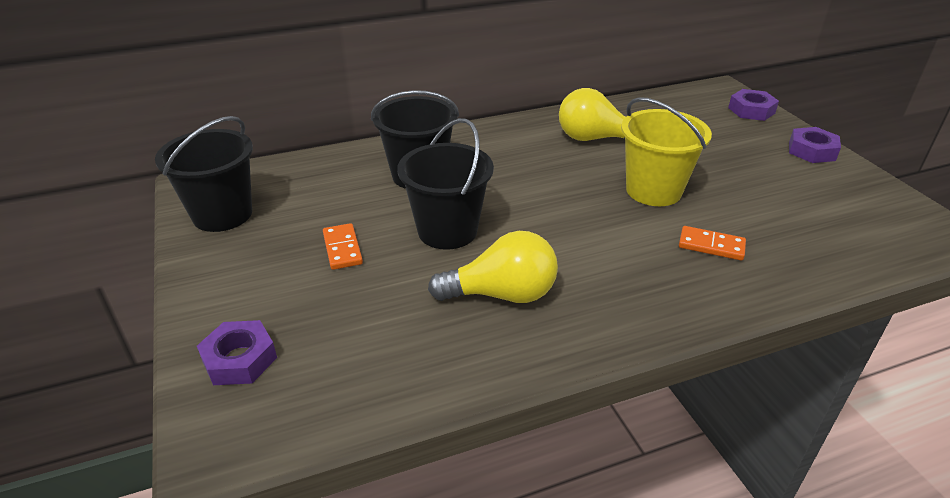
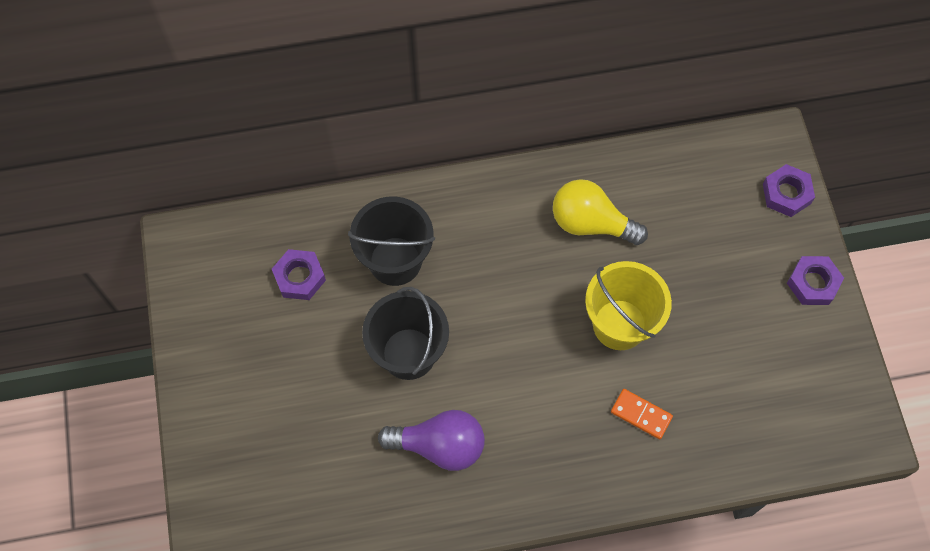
camera: 10 degrees right, 30 degrees up
(222, 214) = (207, 295): black bucket -> none
(239, 359) = (227, 482): purple nut -> purple nut (299, 277)
(342, 248) = (313, 363): orange domino -> none
(502, 294) = (439, 445): yellow light bulb -> purple light bulb

